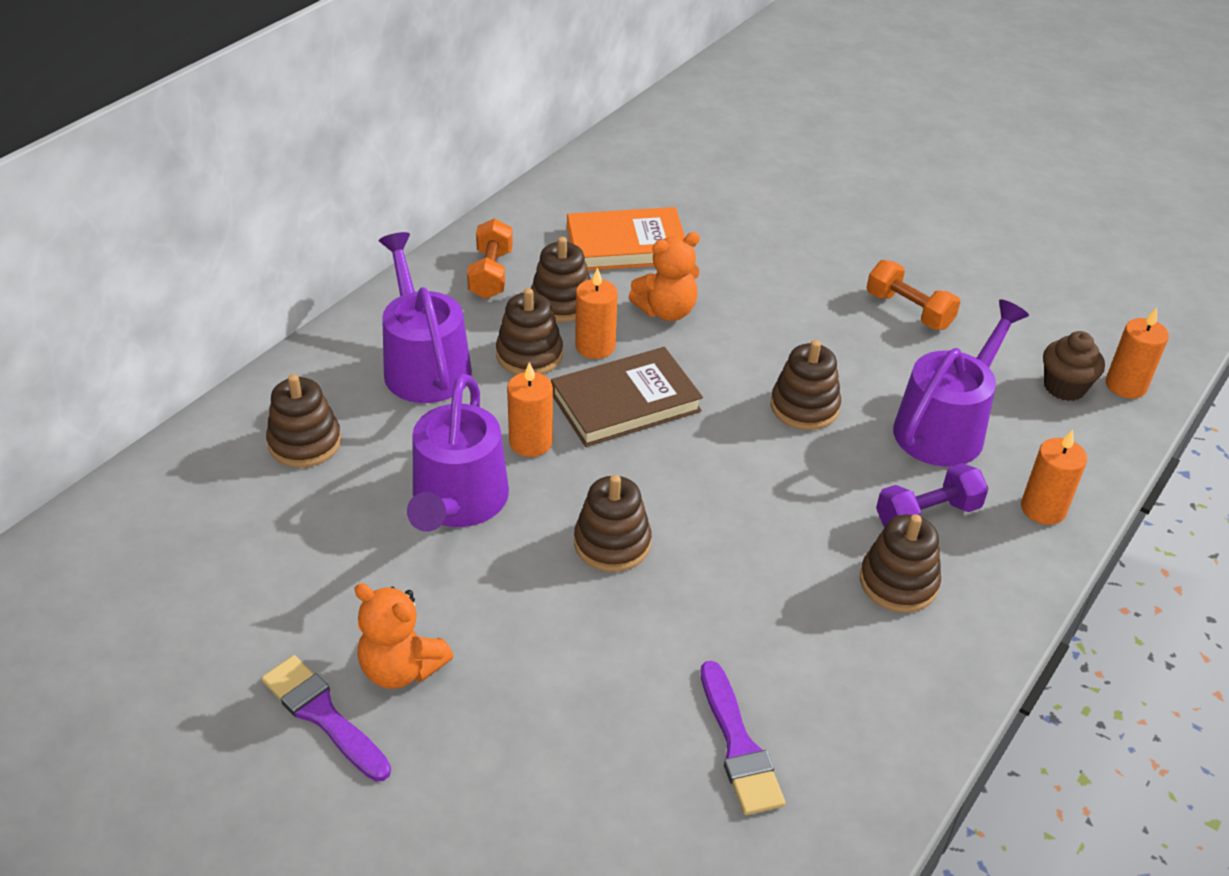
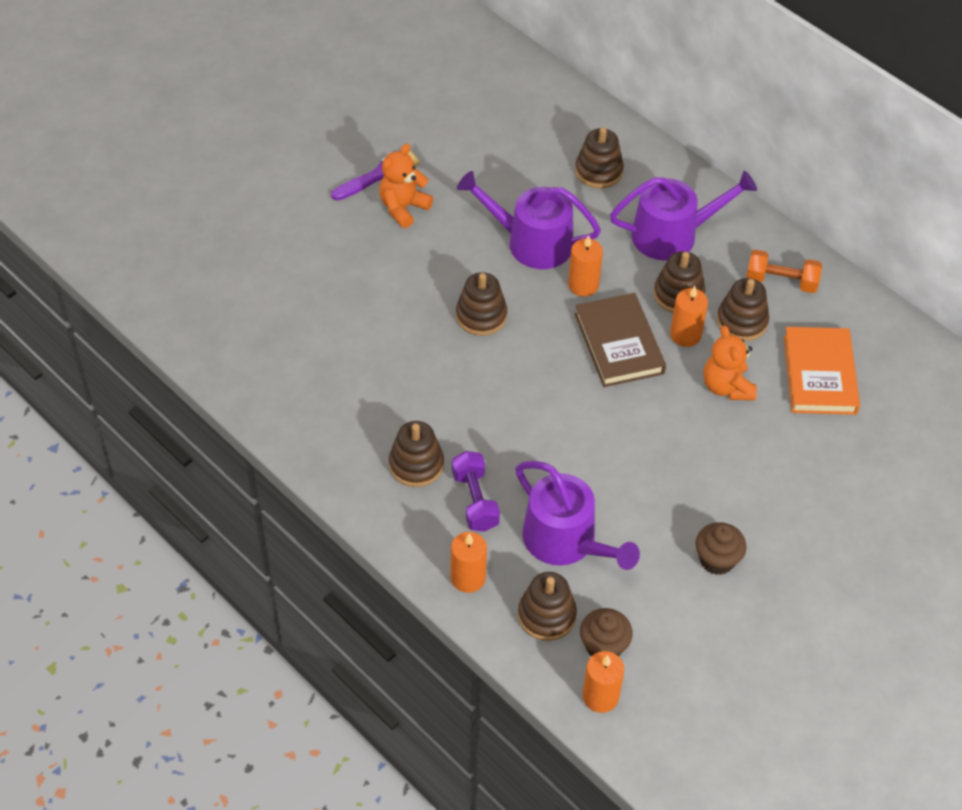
camera: 100 degrees right, 10 degrees up
(738, 745) = (312, 351): purple brush -> none
(804, 407) = (601, 453): brown stacking toy -> brown stacking toy (546, 615)
(908, 310) = (717, 560): orange dumbbell -> brown cupcake

